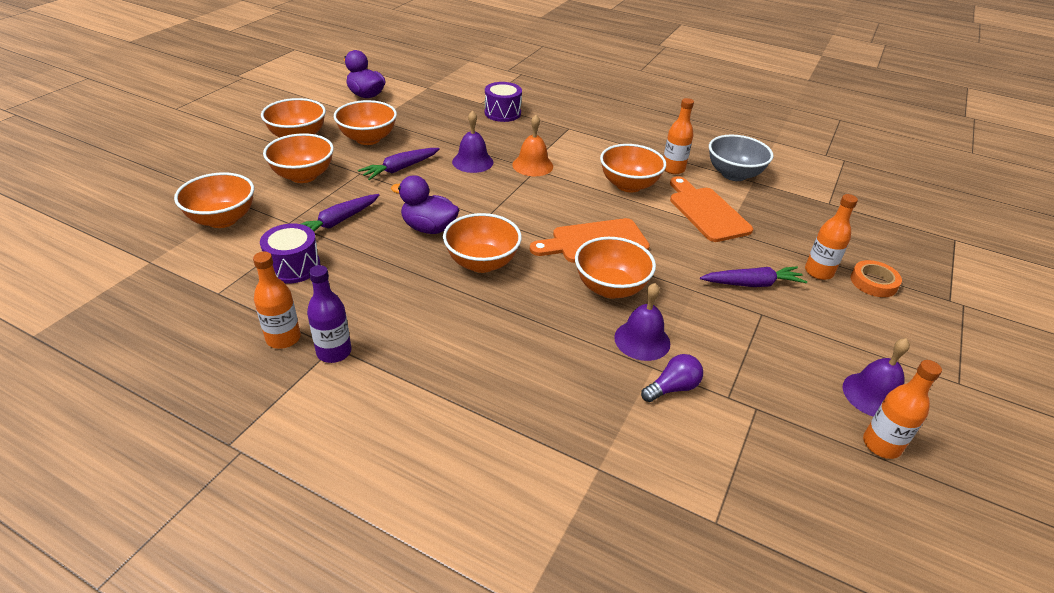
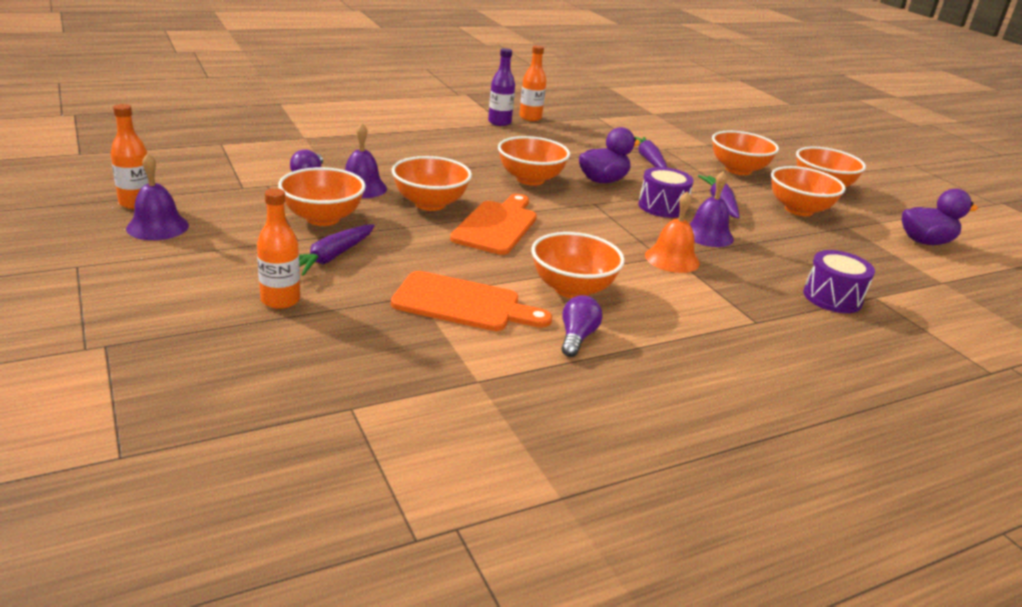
camera: 125 degrees right, 10 degrees down
(222, 219) = (689, 136): orange bowl -> orange bowl (323, 218)
(294, 267) = (603, 136): purple drum -> purple drum (662, 207)
(673, 169) = (577, 337): orange bottle -> purple light bulb
(733, 174) = (512, 376): grey bowl -> none
(873, 282) = (211, 320): orange tape -> none

